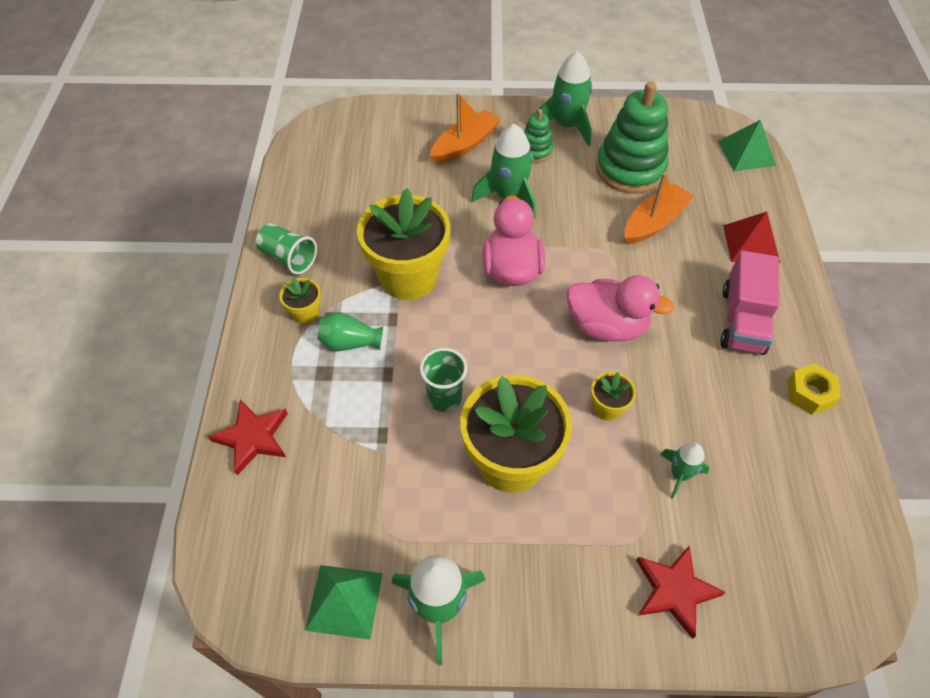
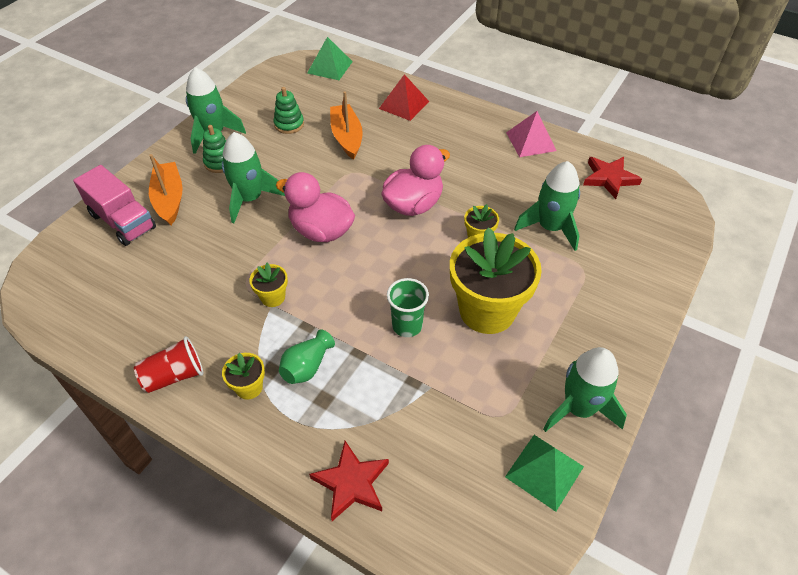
camera: 60 degrees left, 5 degrees down
(288, 258) = (174, 376): green cup -> red cup
(408, 277) = (273, 297): yellow flower pot -> yellow flower pot, size x0.44
(630, 169) = (289, 124): green stacking toy -> green stacking toy, size x0.50
(674, 591) = (628, 272): red star -> red star (609, 178)
(679, 474) = (550, 228): green rocket -> green rocket, size x1.77
(742, 320) = (458, 140): pink truck -> pink truck (123, 221)
(809, 393) = (531, 141): yellow nut -> pink pyramid

